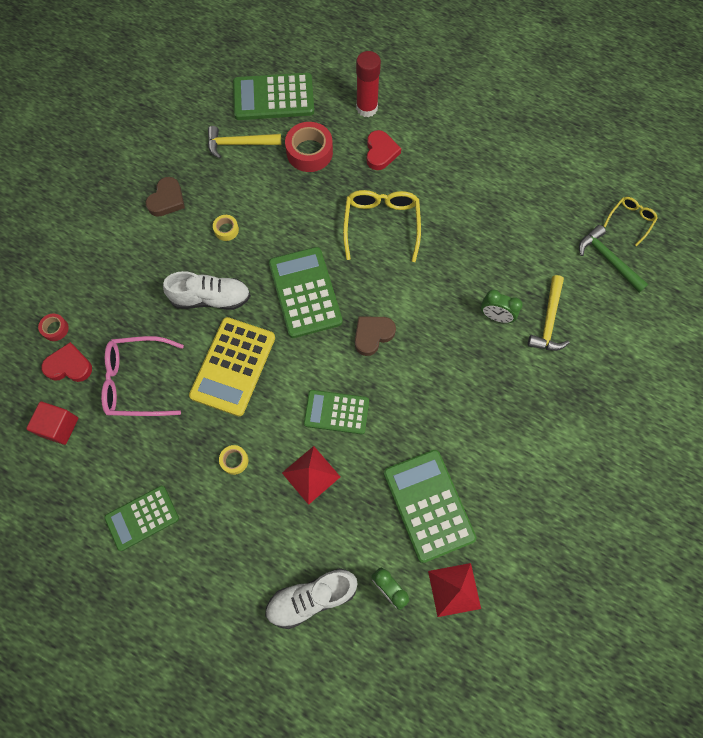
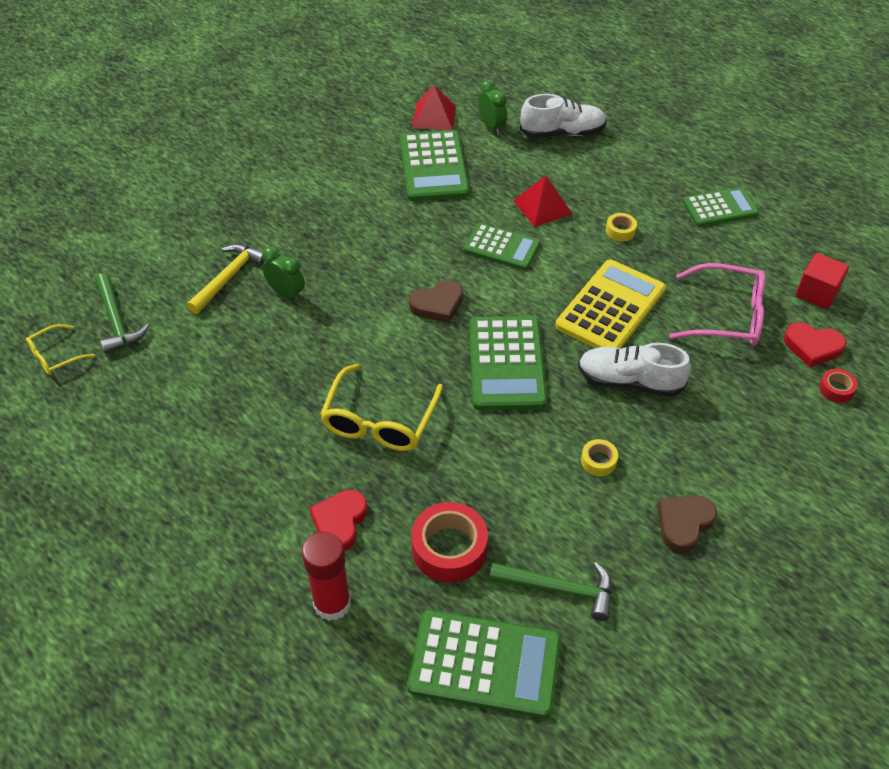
camera: 165 degrees left, 20 degrees down
(239, 144) = (559, 589): yellow hammer -> green hammer

